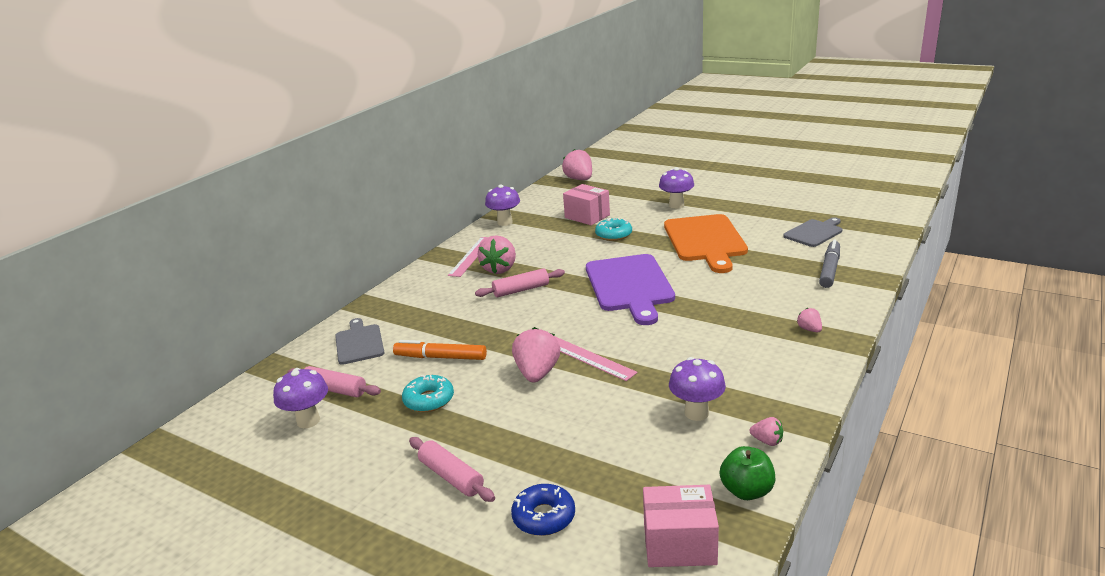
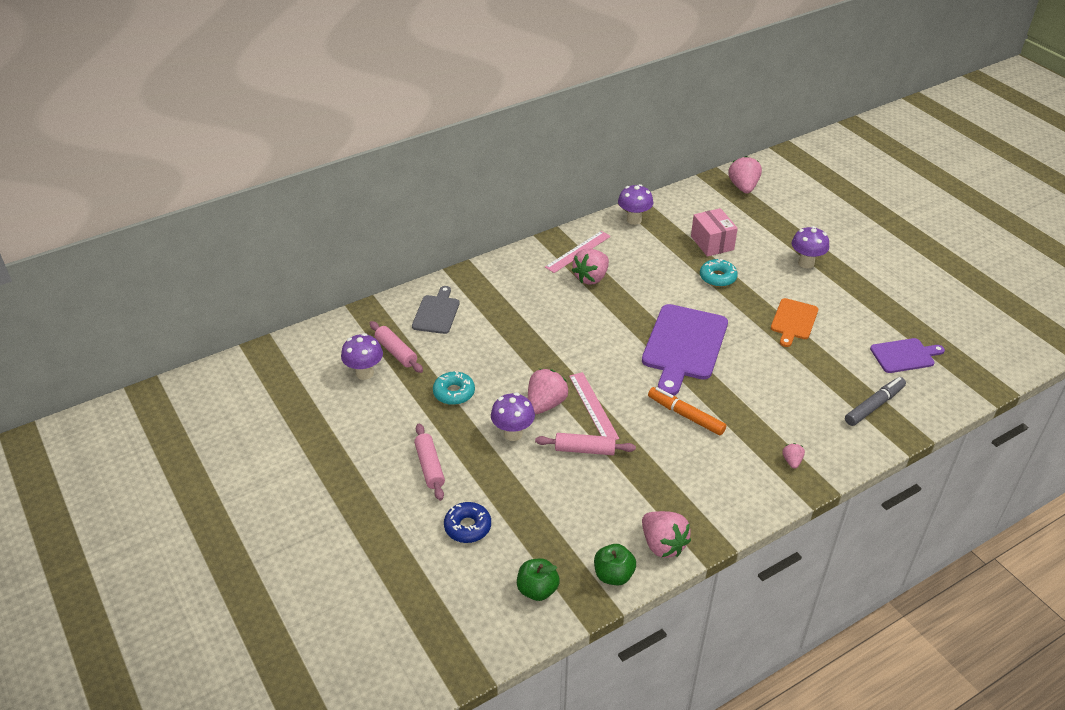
camera: 25 degrees right, 15 degrees up
(440, 357) = (486, 355): orange marker -> orange marker (685, 415)
(521, 290) = (592, 310): pink rolling pin -> pink rolling pin (585, 450)
(679, 544) = (537, 590): pink box -> green apple
(696, 413) = (633, 496): purple mushroom -> purple mushroom (513, 434)
(705, 240) = (793, 321): orange cutting board -> orange cutting board, size x0.56
(767, 441) = (663, 544): pink strawberry -> pink strawberry, size x2.00
(814, 233) = (904, 355): grey cutting board -> purple cutting board

